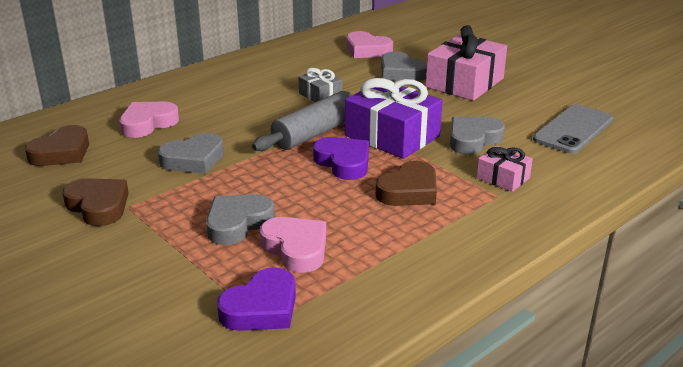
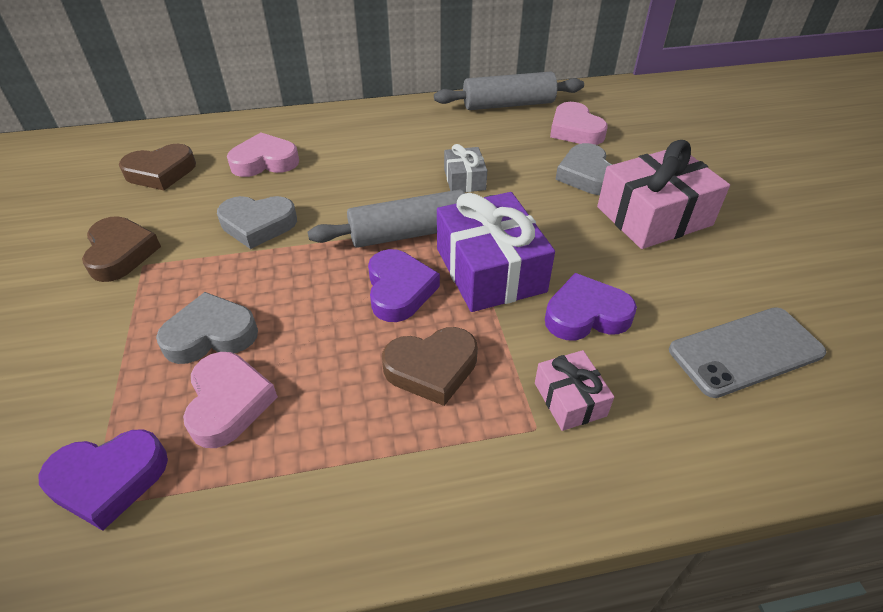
camera: 30 degrees right, 15 degrees up
(302, 46) = (508, 104): none -> grey rolling pin
(473, 139) = (586, 315): grey heart -> purple heart

